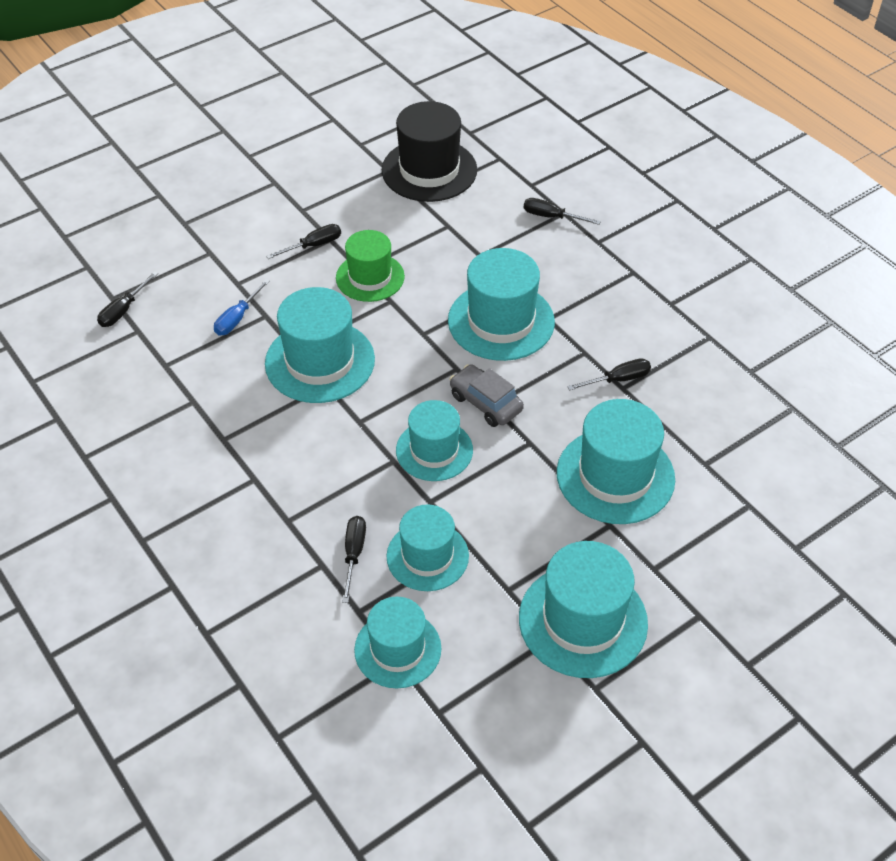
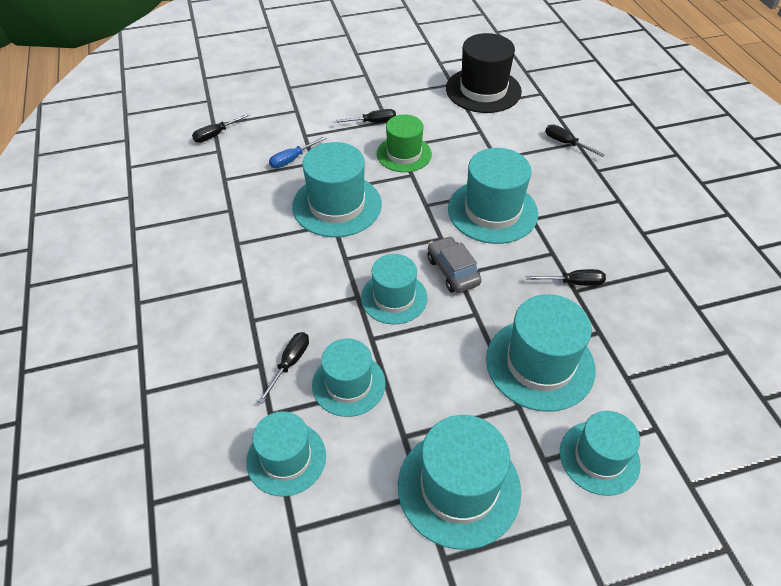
camera: 20 degrees right, 0 degrees up
(705, 550) = (599, 457): none -> turquoise hat

